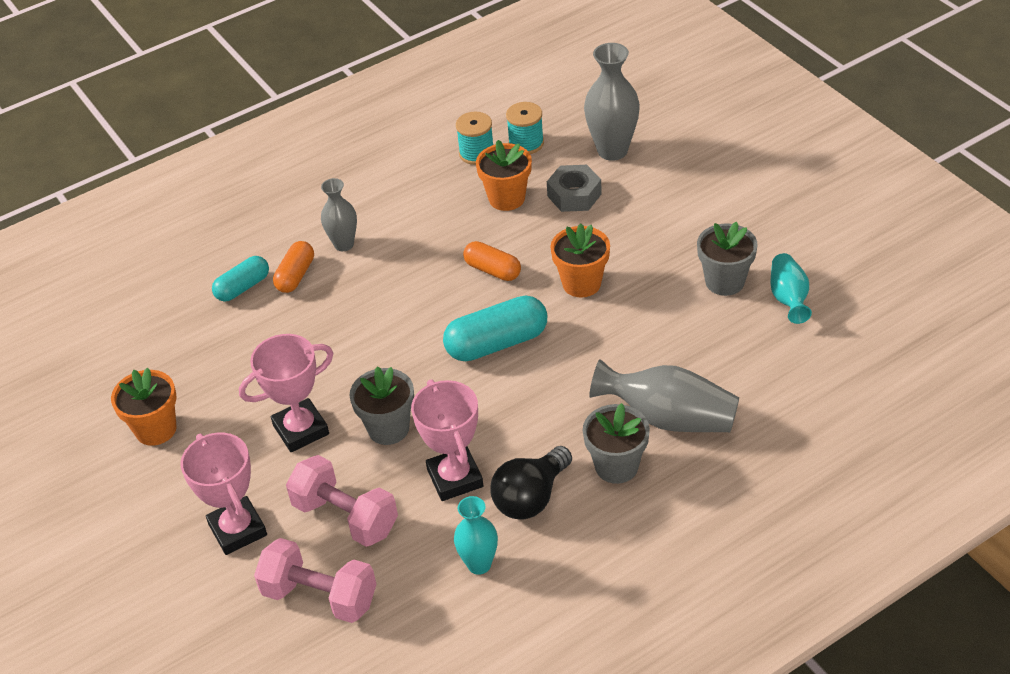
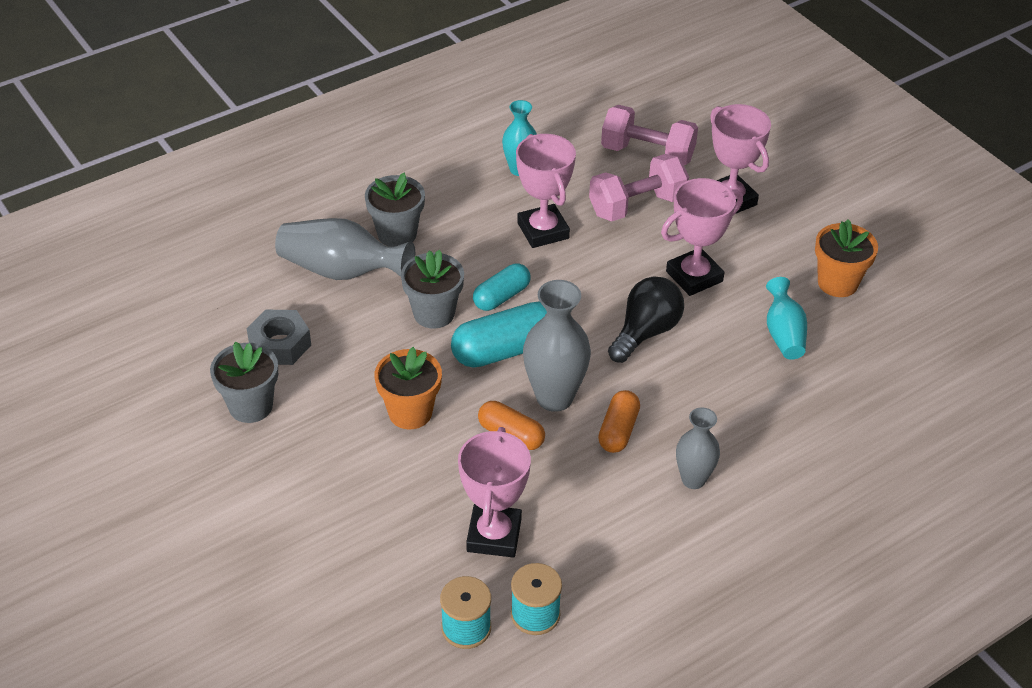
camera: 175 degrees right, 0 degrees up
(243, 287) = (800, 429): turquoise capsule -> turquoise capsule (501, 296)
(296, 276) = (742, 440): orange capsule -> orange capsule (618, 430)
(345, 517) = (637, 206): pink dumbbell -> pink dumbbell turned 60 degrees counterclockwise
(388, 428) = (609, 274): grey flower pot -> grey flower pot (434, 313)
(506, 198) = (494, 535): orange flower pot -> pink trophy
(531, 497) = (475, 213): black light bulb -> black light bulb (645, 332)
(574, 195) = (407, 535): grey nut -> grey nut (280, 344)
(612, 150) = (348, 606): grey vase -> grey vase (554, 397)
(788, 298) = (188, 383): turquoise vase -> turquoise vase (783, 334)

